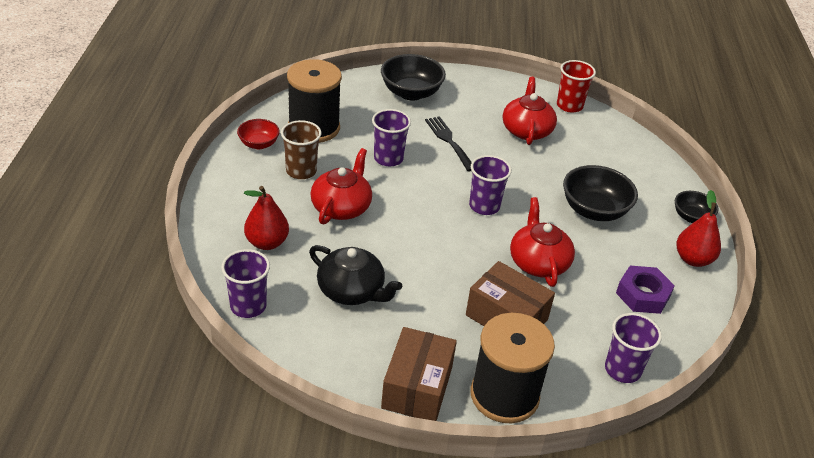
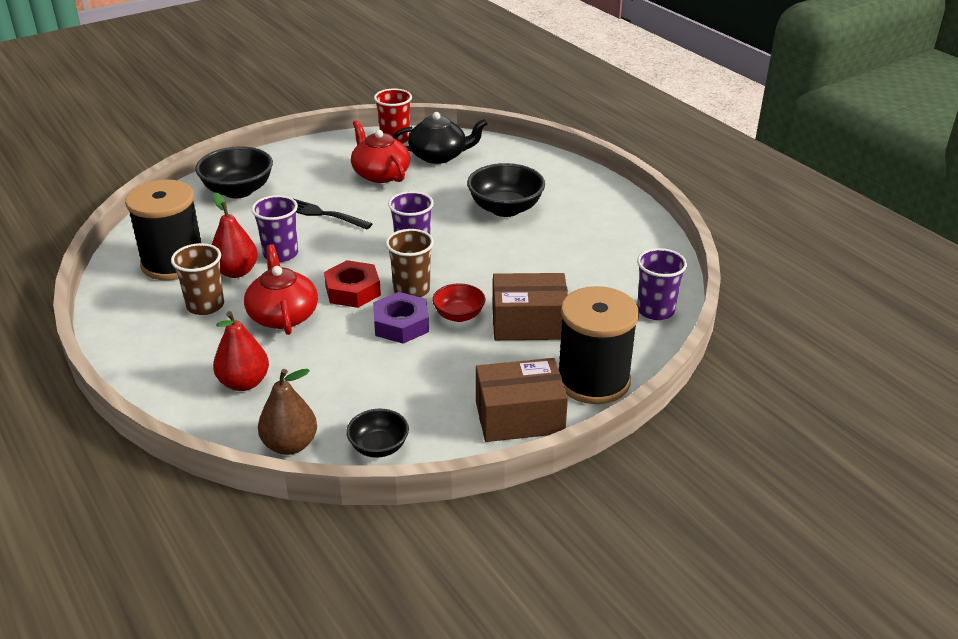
camera: 35 degrees left, 5 degrees down
(248, 306) = (290, 445): purple cup -> brown pear
(259, 144) = (131, 304): red bowl -> red bowl (459, 315)
(351, 290) = (374, 377): black teapot -> black teapot (439, 156)
(407, 215) = (353, 290): none -> red nut
(417, 387) = (519, 417): brown box -> brown box turned 75 degrees counterclockwise
(449, 238) = (411, 290): none -> brown cup
(538, 262) = (506, 269): red teapot -> none
(643, 295) = (610, 250): purple nut -> purple nut (401, 324)
(691, 217) = (582, 177): black bowl -> black bowl (379, 447)
(693, 259) = (616, 207): red pear -> red pear (236, 272)

